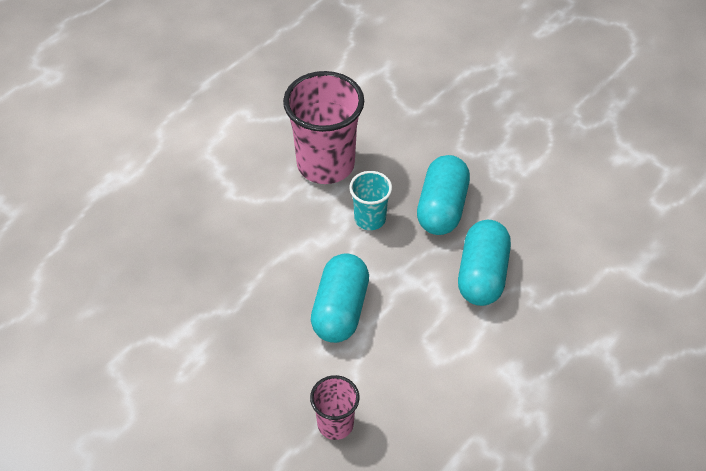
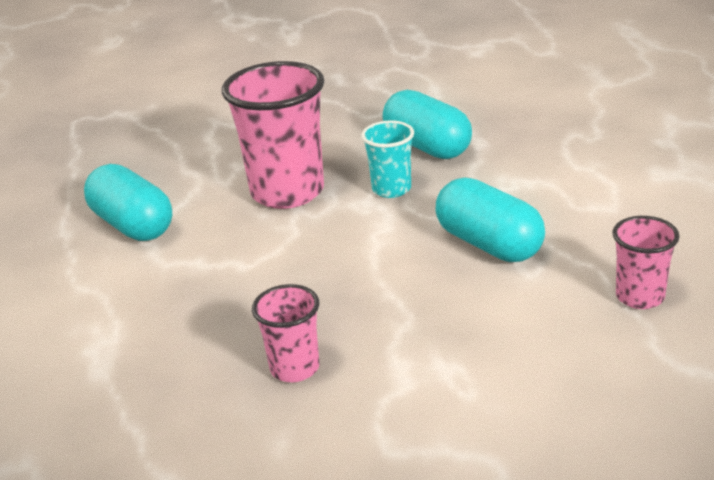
camera: 50 degrees left, 20 degrees down
(151, 280) = (295, 368): none -> pink cup
(482, 275) = (532, 151): turquoise capsule -> turquoise capsule (133, 225)

